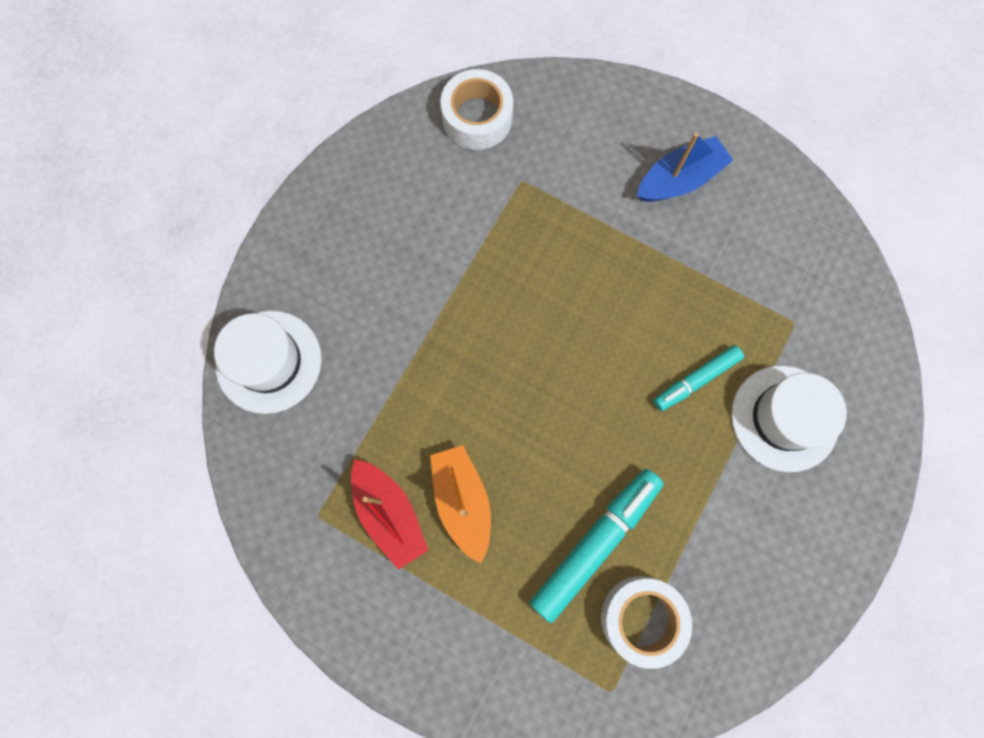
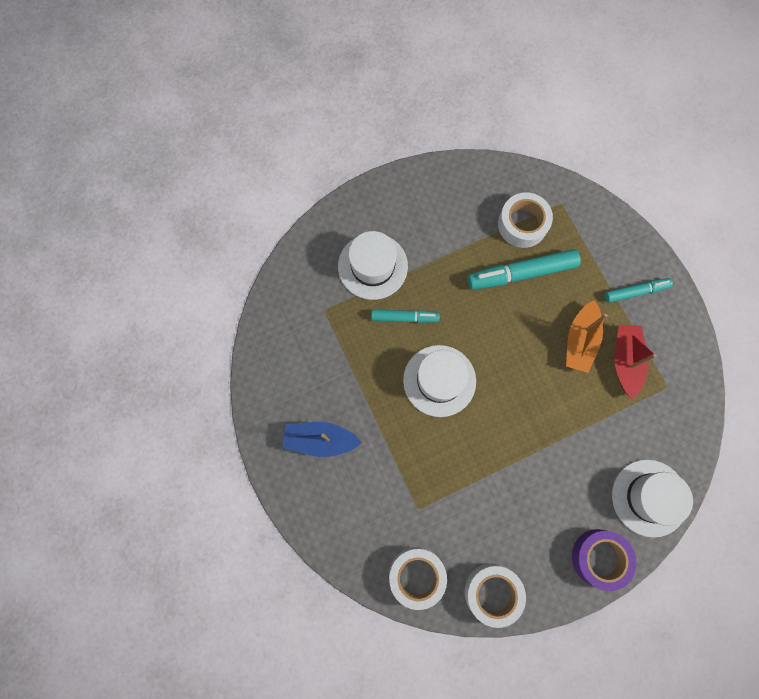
camera: 145 degrees left, 0 degrees up
(291, 259) = (599, 558): none -> purple tape
(387, 152) = (492, 592): none -> white tape
(430, 624) = (635, 291): none -> turquoise marker
(599, 332) = (439, 380): none -> white hat

